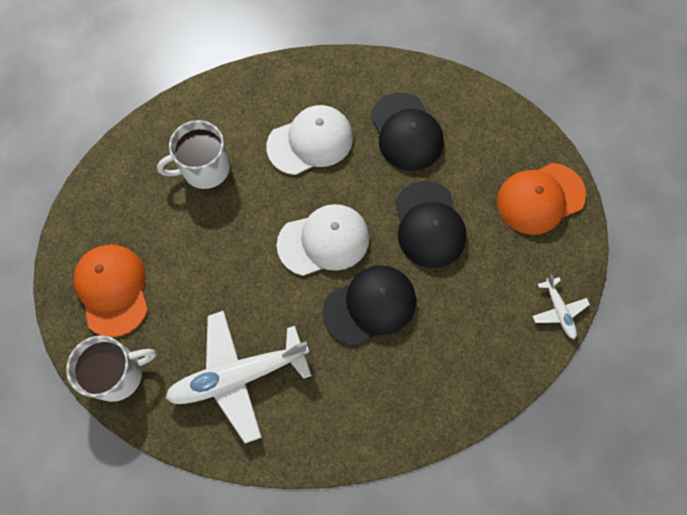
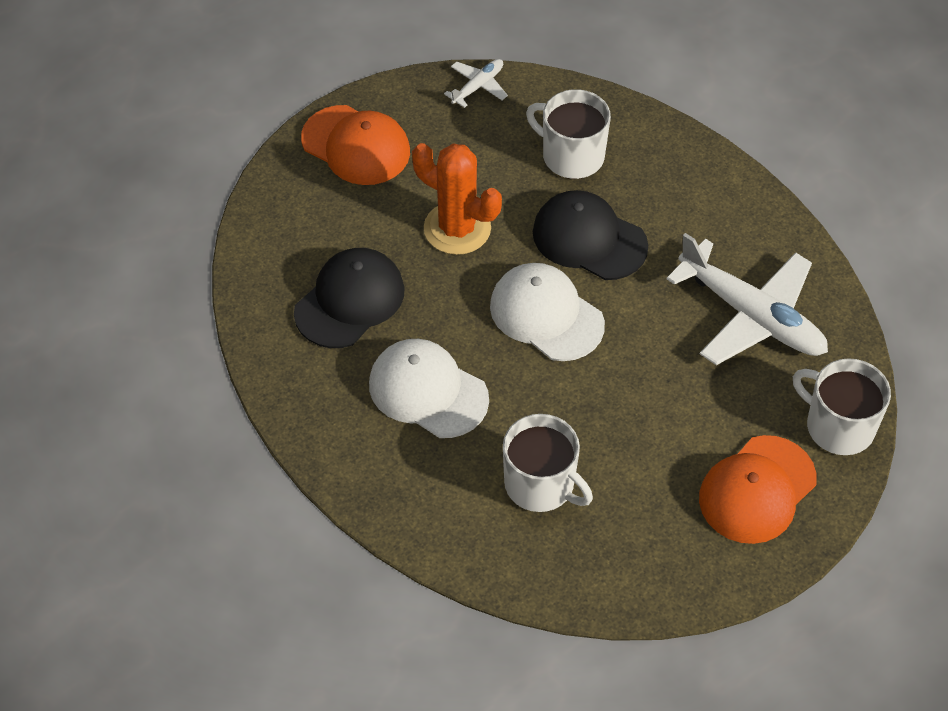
camera: 120 degrees left, 15 degrees down
(429, 225) = (457, 228): black cap -> orange cactus
(453, 339) = (571, 156): none -> white mug

